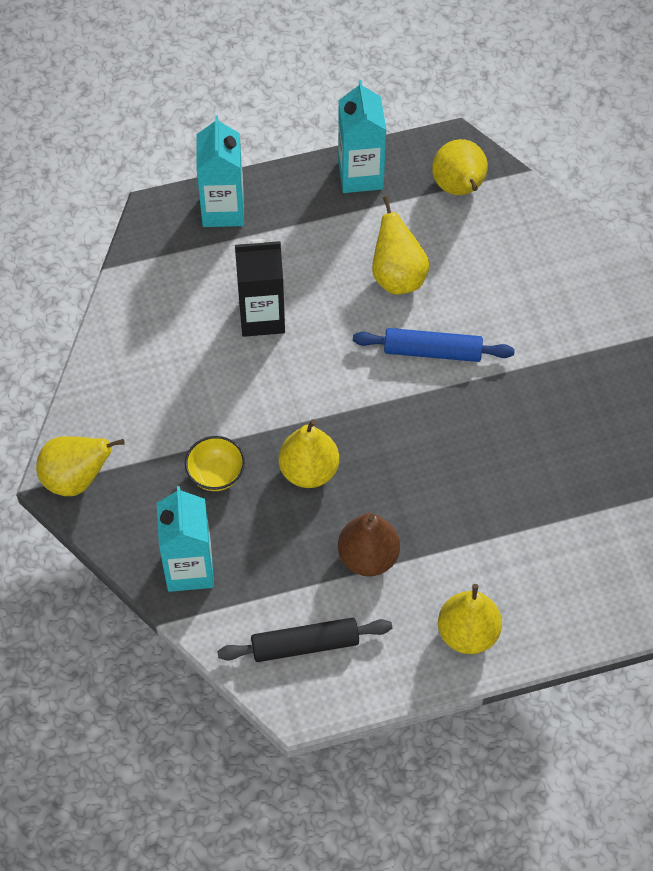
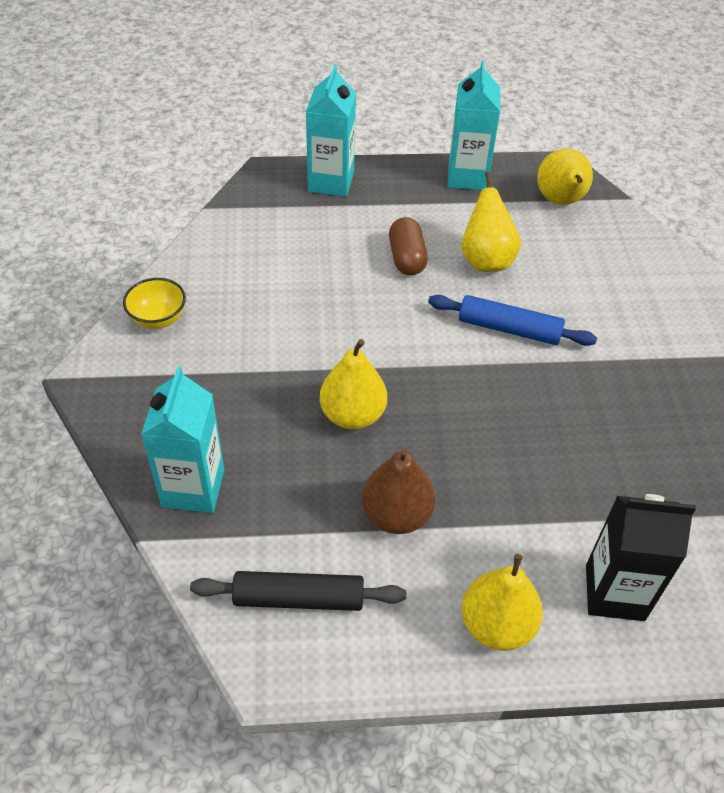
camera: 10 degrees right, 10 degrees down
(76, 479) = (107, 377): yellow pear -> none
(216, 474) = (253, 400): yellow bowl -> yellow bowl (158, 318)
(262, 317) = (342, 270): black carton -> black carton (614, 592)
(320, 290) = (406, 258): none -> brown capsule

